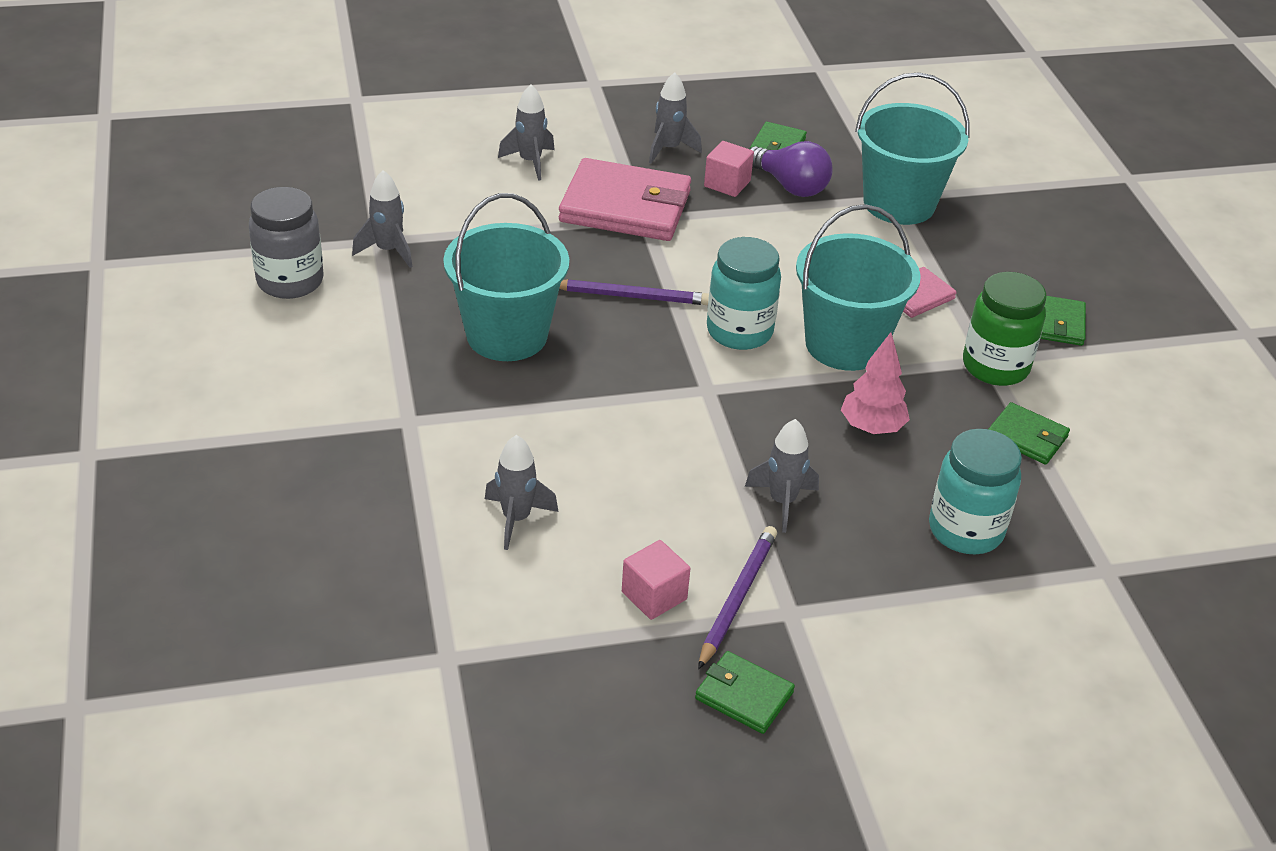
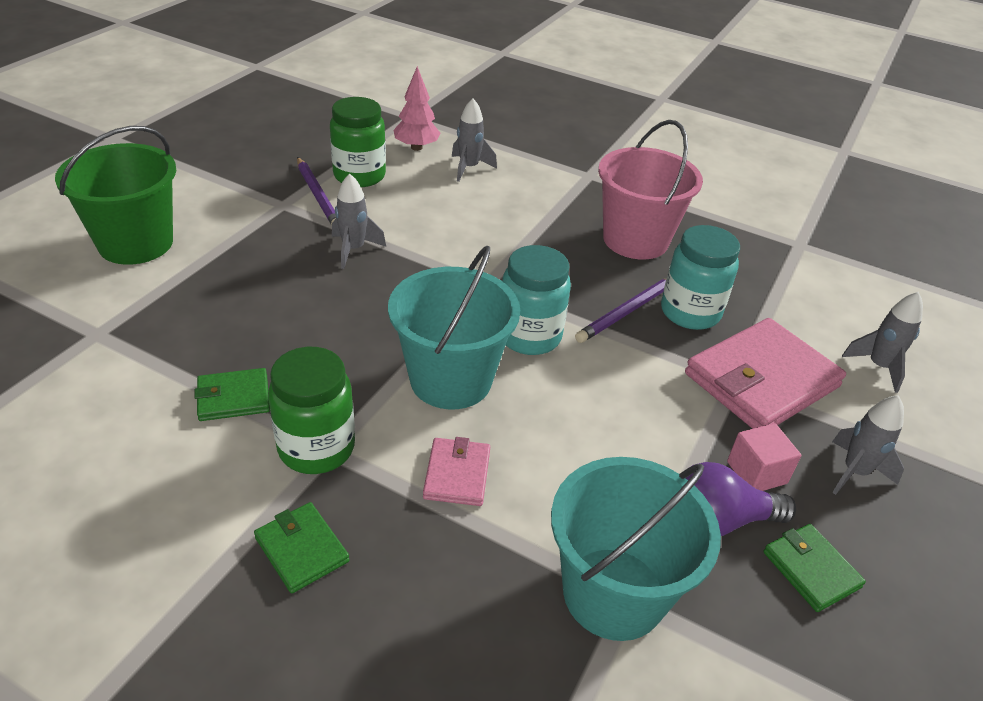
camera: 130 degrees right, 0 degrees up
(290, 281) = (773, 196): grey jar -> none
(388, 251) = (782, 242): grey rocket -> none
(507, 335) = (635, 240): turquoise bucket -> pink bucket
(654, 595) = (359, 176): pink cube -> green jar
(744, 695) = (265, 165): green wallet -> none
(871, 427) = (355, 328): pink tree -> pink tree (416, 147)
(965, 530) = (221, 300): turquoise jar -> turquoise jar (690, 312)
(1001, 664) = (136, 243): none -> green bucket

